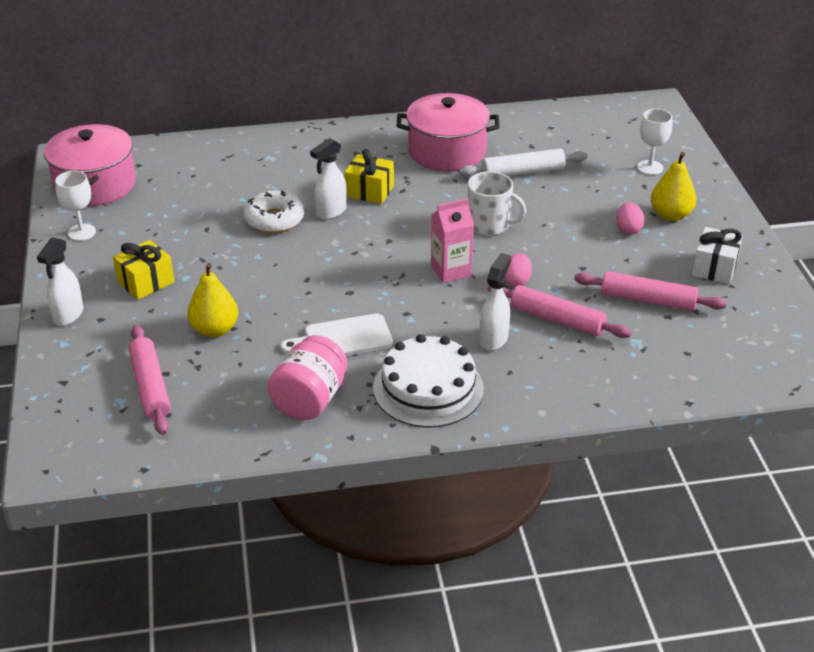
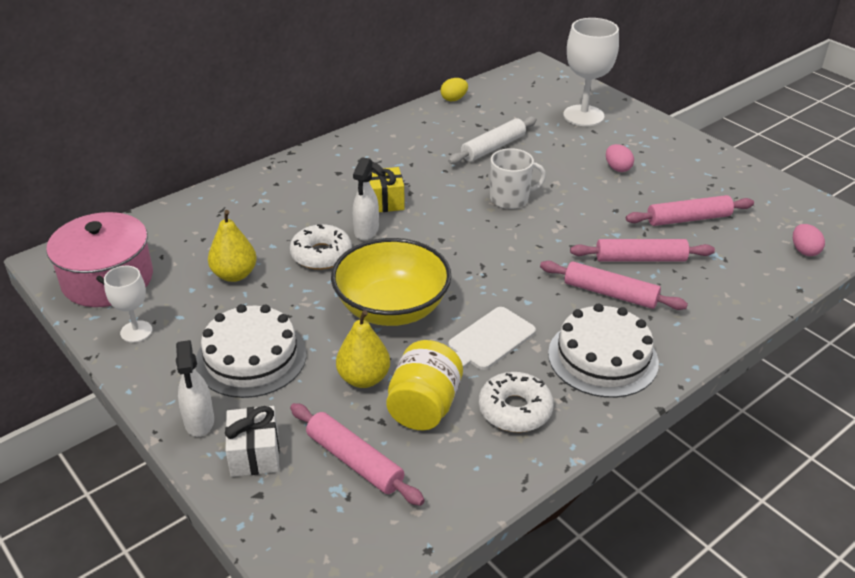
camera: 30 degrees left, 0 degrees up
(146, 282) = (251, 357): yellow gift -> white cake
(240, 369) = (424, 407): none -> yellow jar
(290, 283) = (392, 308): none -> yellow bowl
(310, 399) = (515, 410): pink jar -> white donut
(447, 151) = (415, 149): pink pot -> none
(451, 271) = (518, 248): pink carton -> none
(494, 339) = (610, 293): white spray bottle -> pink rolling pin
(516, 281) = (578, 238): pink egg -> pink egg (804, 251)
(532, 114) = (454, 99): none -> yellow egg
(650, 167) = (583, 116): white goblet -> white goblet, size x1.79
(670, 215) = (635, 148): yellow pear -> yellow pear (234, 275)
(714, 268) = (707, 178): white gift -> white gift (255, 454)

